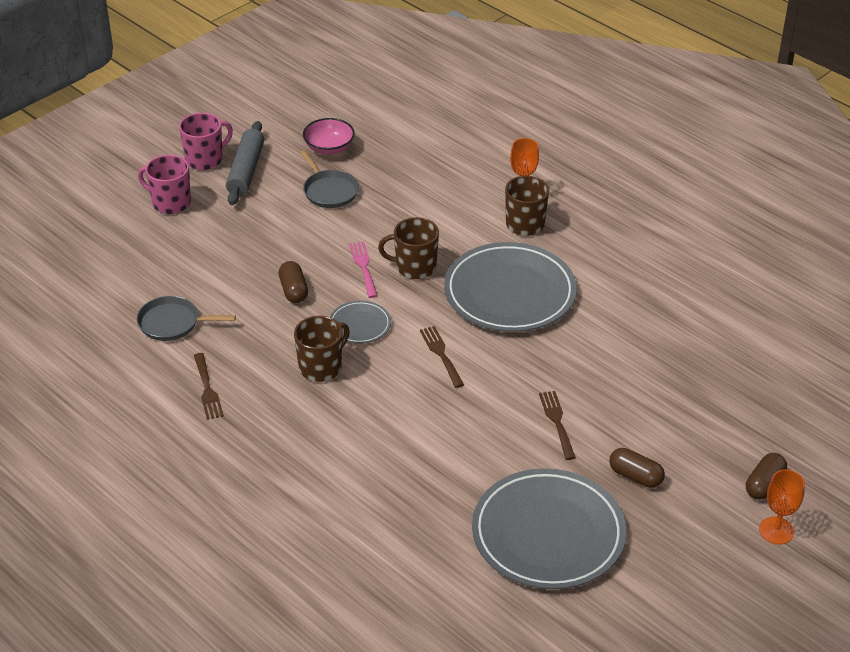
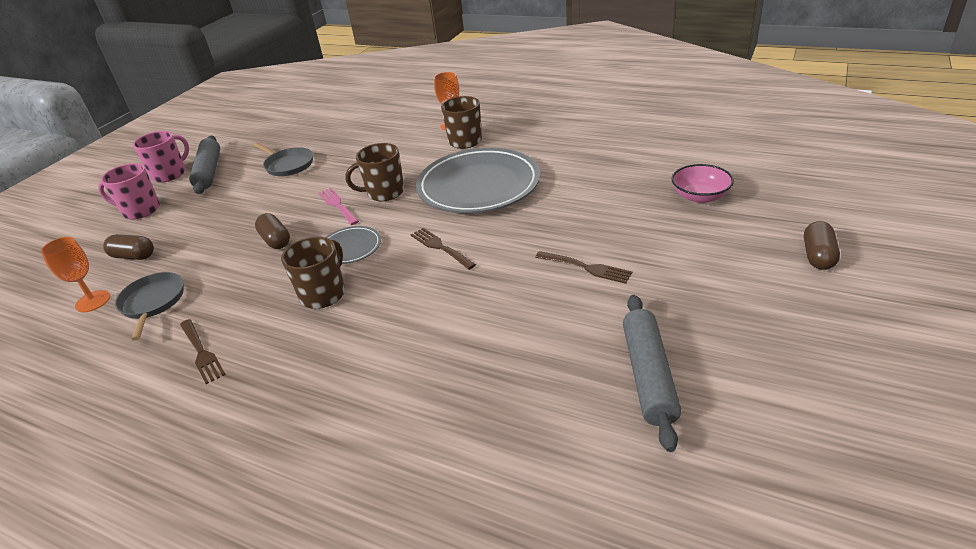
camera: 15 degrees left, 5 degrees down
(172, 323) = (153, 303): grey pan -> grey pan turned 90 degrees clockwise
(329, 148) = (279, 140): pink bowl -> pink bowl (700, 197)
(548, 534) = (649, 375): grey plate -> grey rolling pin
(557, 422) = (585, 267): brown fork -> brown fork turned 150 degrees clockwise
(635, 476) = (694, 289): brown capsule -> brown capsule (133, 256)
(776, 530) = (869, 291): orange goblet -> orange goblet (93, 301)

